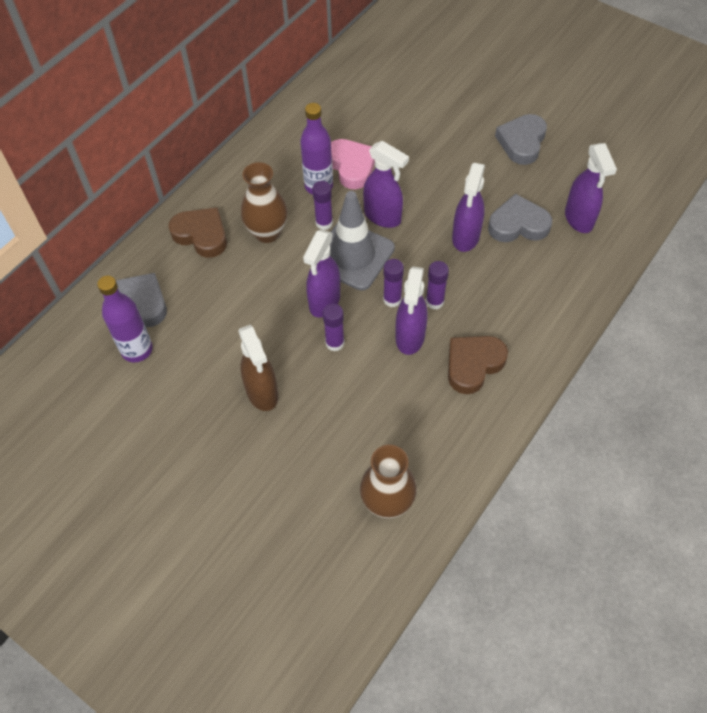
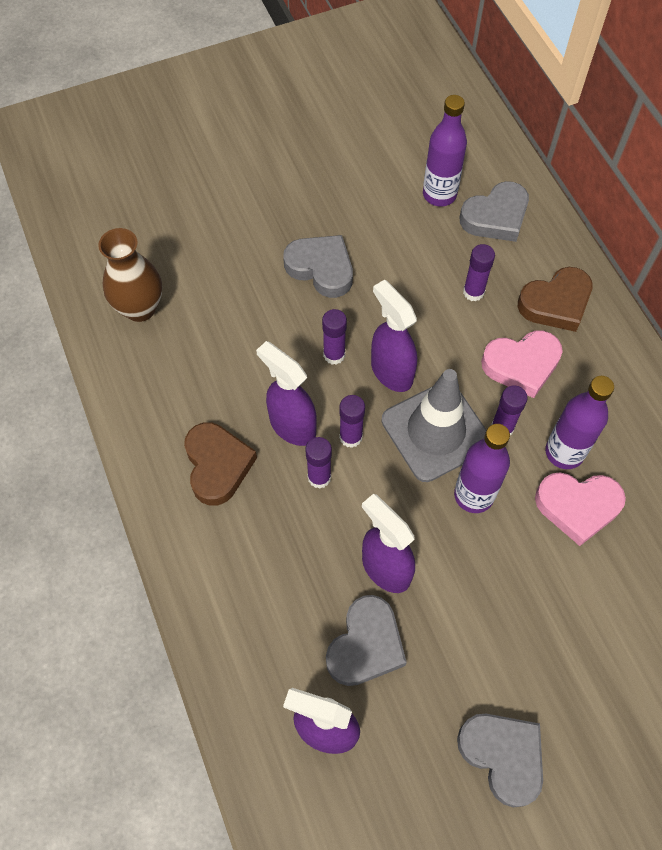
camera: 120 degrees right, 5 degrees up
(222, 285) = (473, 292): none -> purple glue stick
(262, 393) = (321, 268): brown spray bottle -> grey heart
(267, 233) = (521, 365): brown vase -> pink heart
(383, 217) = (473, 495): purple spray bottle -> purple bottle

